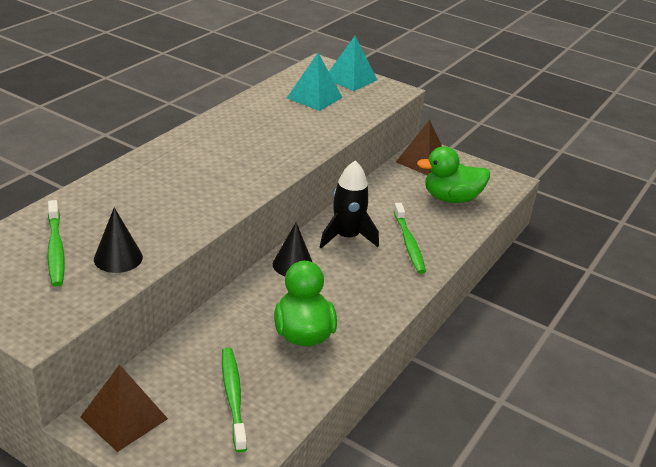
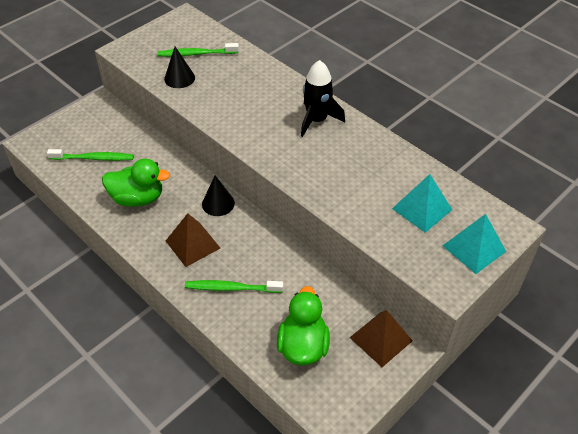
camera: 105 degrees right, 15 degrees up
(124, 417) = (97, 114): brown pyramid -> brown pyramid (193, 244)
(346, 237) = (249, 244): black rocket -> black rocket (317, 120)

